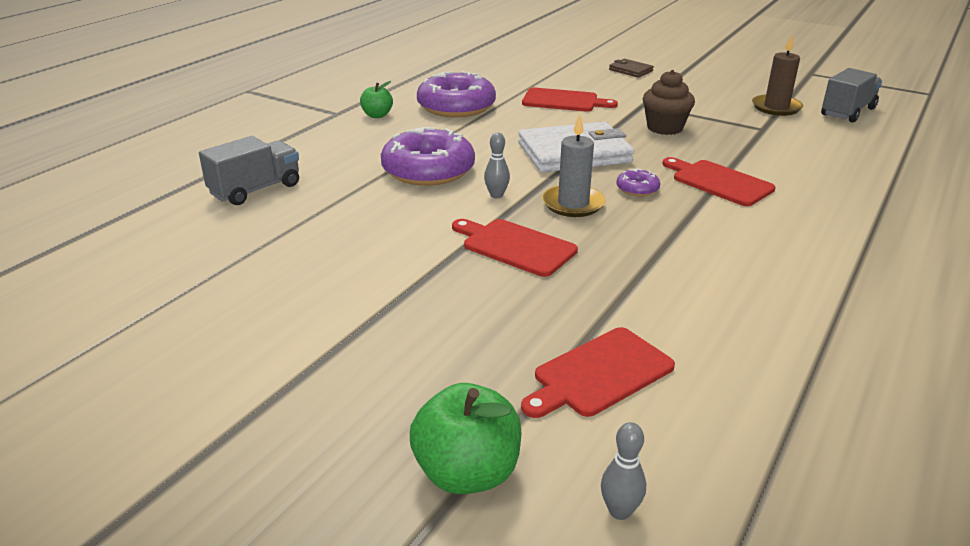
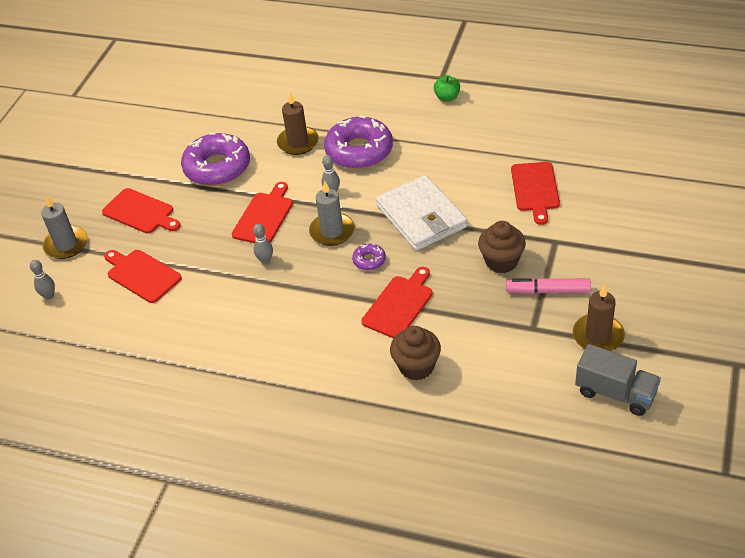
camera: 80 degrees right, 15 degrees up
(255, 190) = (302, 89): grey truck -> none
(373, 205) = (298, 142): none -> brown candle
(429, 362) = (140, 212): none -> red cutting board
(456, 107) = (487, 132): purple donut -> purple donut (217, 167)
(467, 473) = (66, 244): green apple -> grey candle
(610, 255) = (265, 260): none -> grey bowling pin
(630, 70) = (651, 219): brown wallet -> none
(713, 116) = (548, 291): none -> pink marker
(819, 185) = (416, 366): none -> brown cupcake

